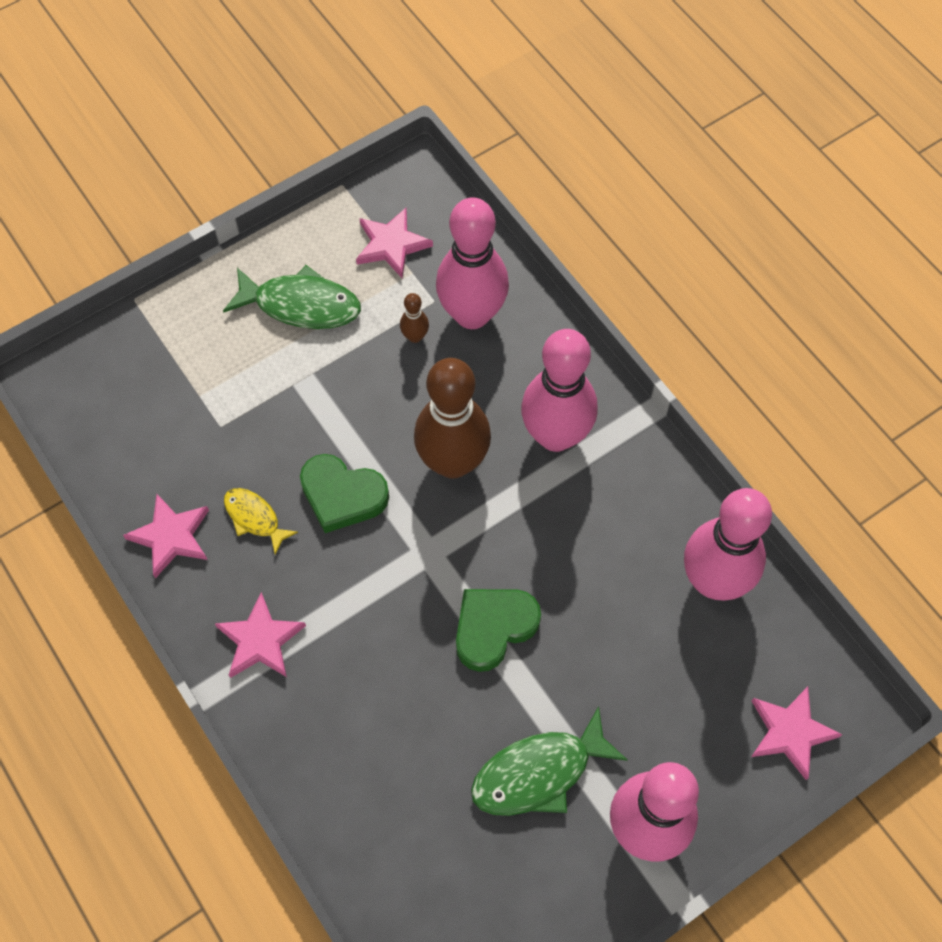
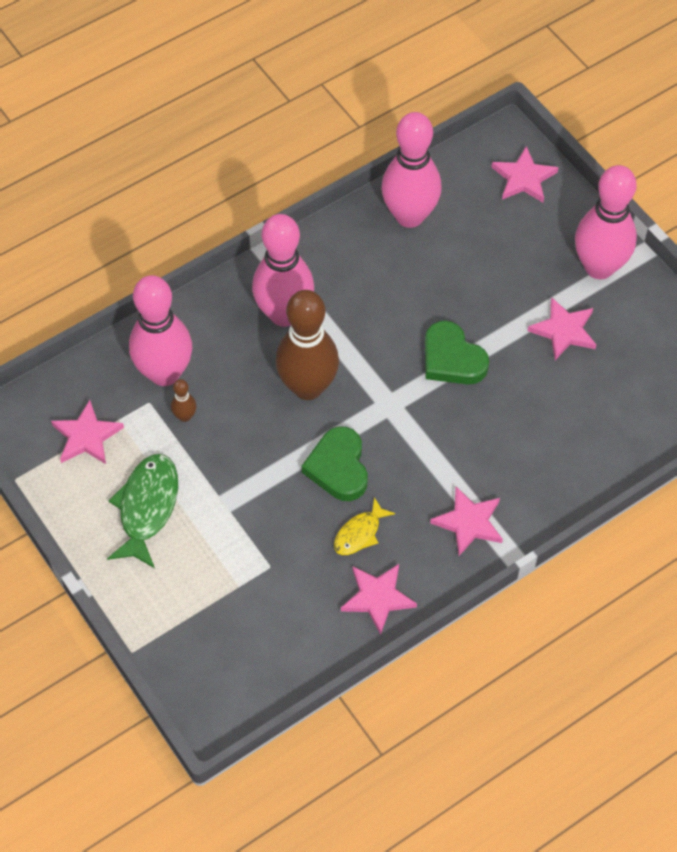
camera: 90 degrees left, 5 degrees down
(342, 495) = (338, 467): green heart -> green heart turned 150 degrees clockwise
(539, 773) = (564, 331): green fish -> pink star

